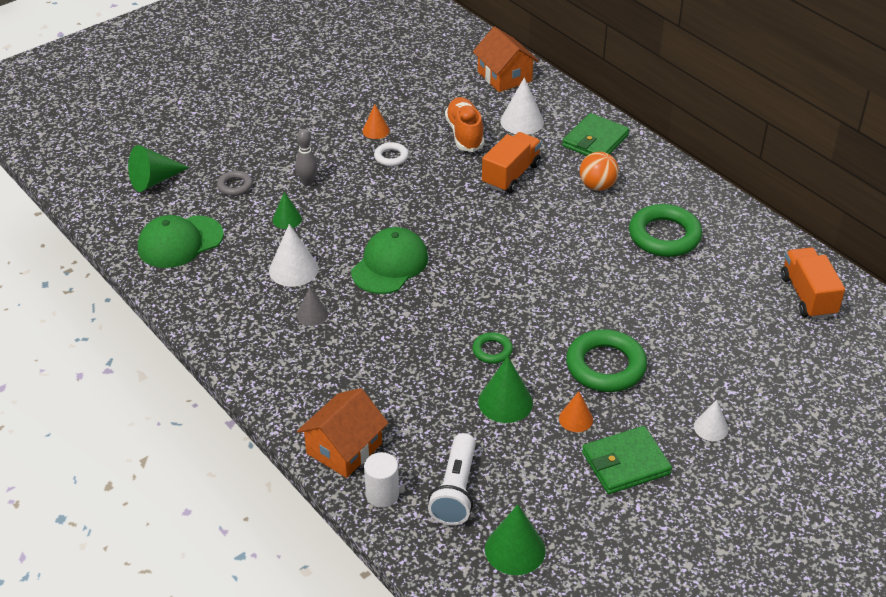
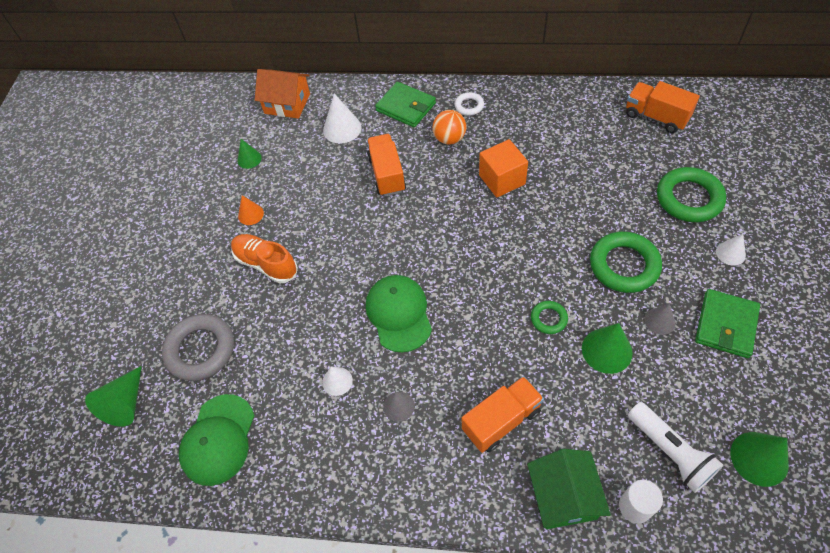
camera: 40 degrees left, 15 degrees up
(235, 186) = (200, 350): grey ring -> grey ring, size x1.96
(287, 219) = (278, 343): green cone -> green cone (249, 159)
(293, 269) = (337, 381): white cone -> white cone, size x0.62
(307, 182) = (253, 298): grey bowling pin -> none
(344, 448) = (563, 496): orange house -> green house
(367, 377) = (501, 420): none -> orange truck
(391, 157) = (289, 226): white ring -> white ring (469, 106)
(464, 134) = (317, 168): orange shoe -> orange shoe (266, 264)
(576, 419) = (659, 321): orange cone -> grey cone
(595, 141) = (406, 107): green wallet -> green wallet turned 45 degrees counterclockwise
(597, 242) = (502, 179): none -> orange cube
(664, 236) = (532, 142): green ring -> green ring (689, 198)

